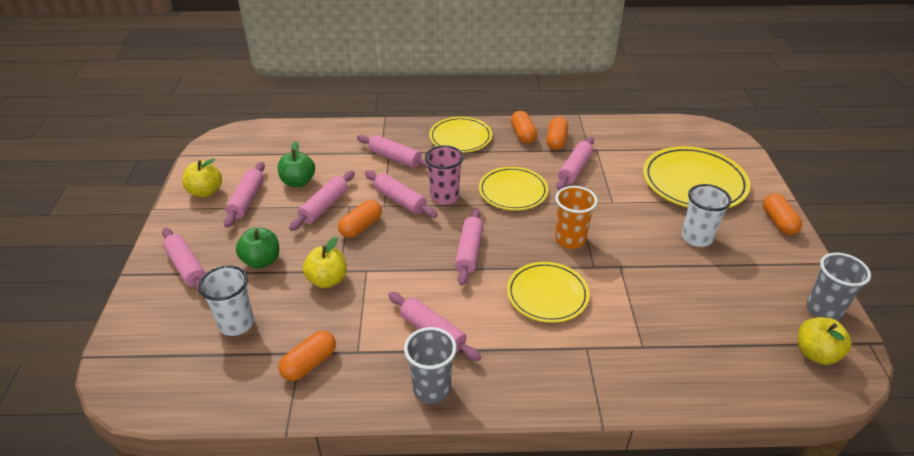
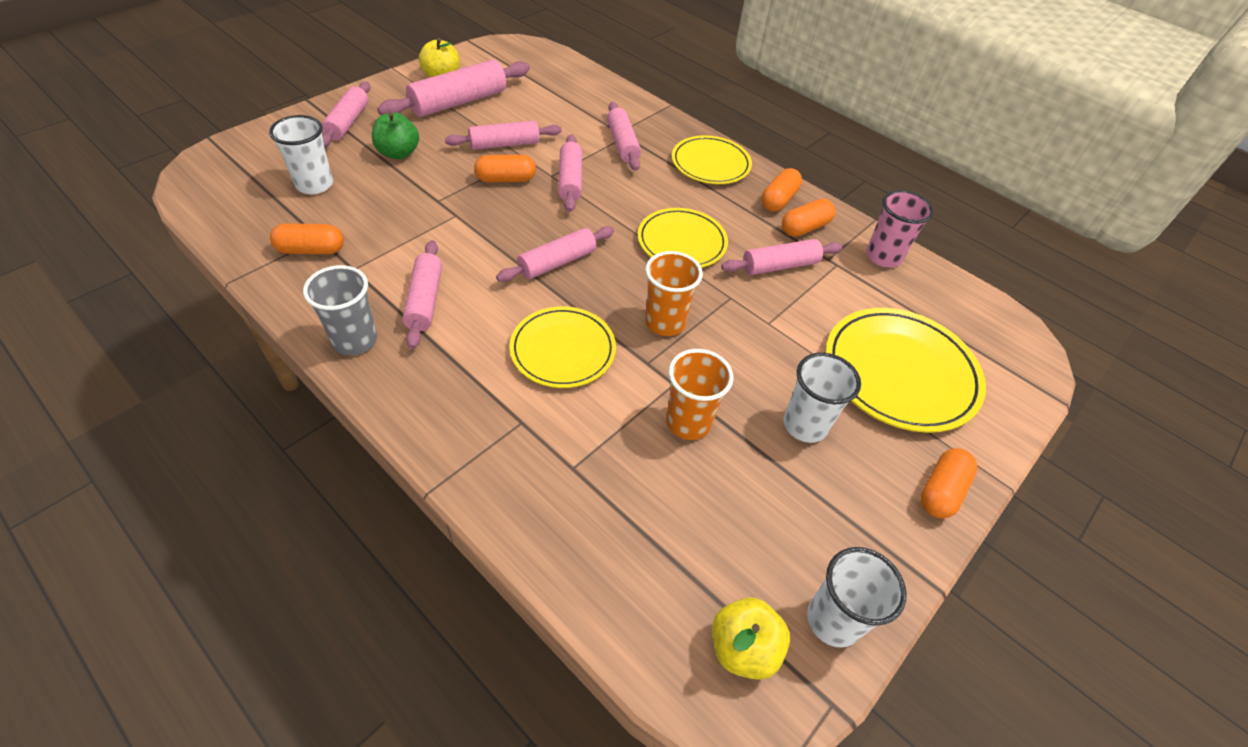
camera: 40 degrees right, 10 degrees up
(247, 200) = (459, 102): pink rolling pin -> pink rolling pin, size x1.51
(298, 182) = (516, 113): green apple -> none
(327, 280) = (418, 200): yellow apple -> none
(444, 197) = (612, 203): pink cup -> pink cup (883, 256)
(654, 279) = (688, 422): none -> orange cup
(823, 310) = (833, 620): grey cup -> white cup

